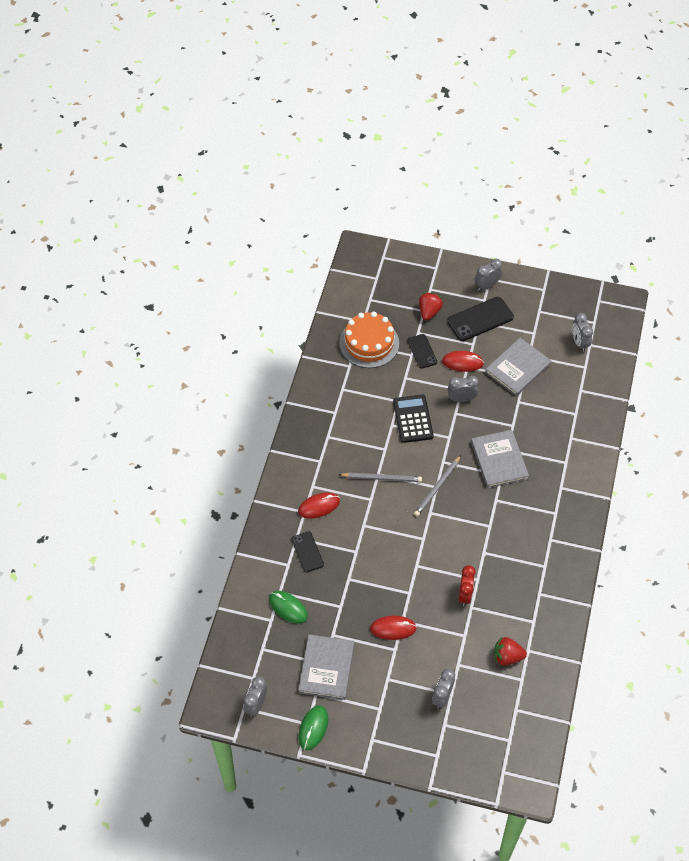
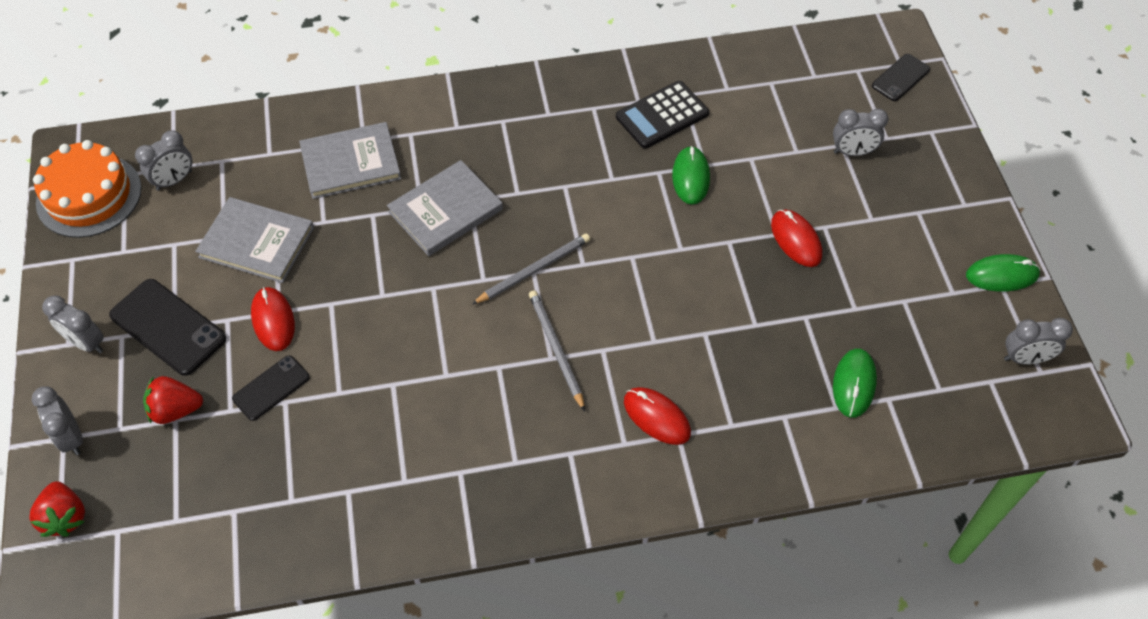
camera: 115 degrees left, 0 degrees up
(307, 552) = (746, 398): black phone -> black phone (900, 78)
(326, 668) = (908, 295): grey book -> grey book (350, 163)
(369, 343) = (283, 479): orange cake -> orange cake (89, 195)
(412, 419) = (420, 349): black calculator -> black calculator (662, 115)
(437, 487) = (534, 270): grey pencil -> grey pencil turned 45 degrees counterclockwise
(461, 399) = (350, 296): grey clock -> grey clock (71, 437)
(465, 595) = (691, 177): red clock -> green mouse
(507, 657) = (750, 105): red strawberry -> red strawberry (65, 517)

